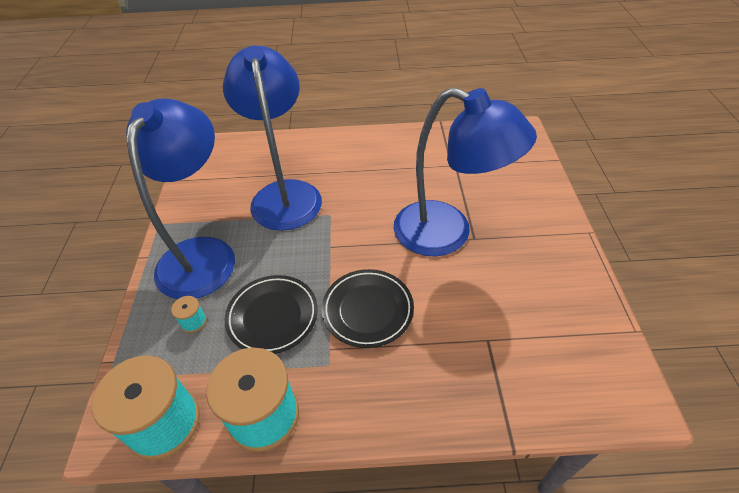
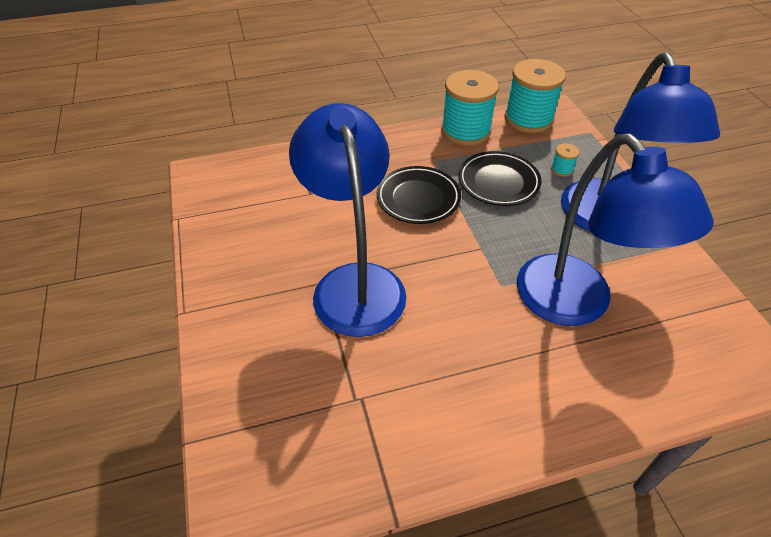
camera: 165 degrees right, 0 degrees up
(447, 234) = (354, 283): blue lamp -> blue lamp turned 60 degrees clockwise

